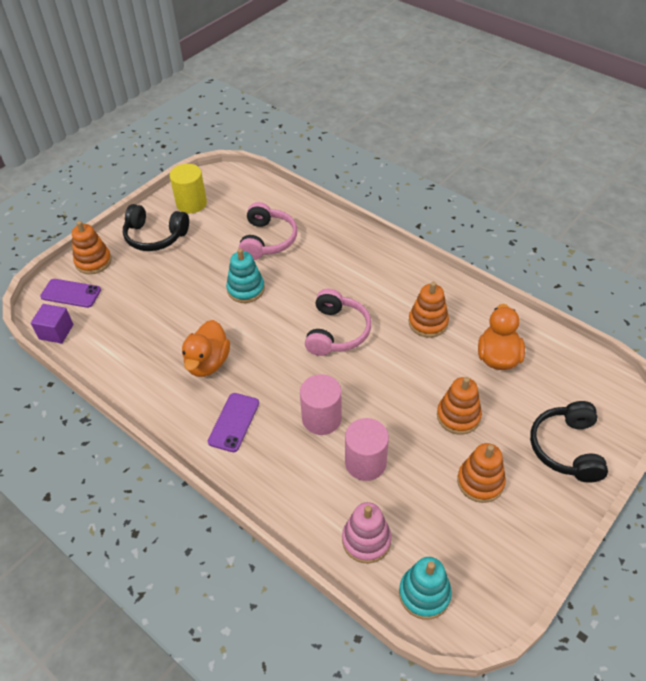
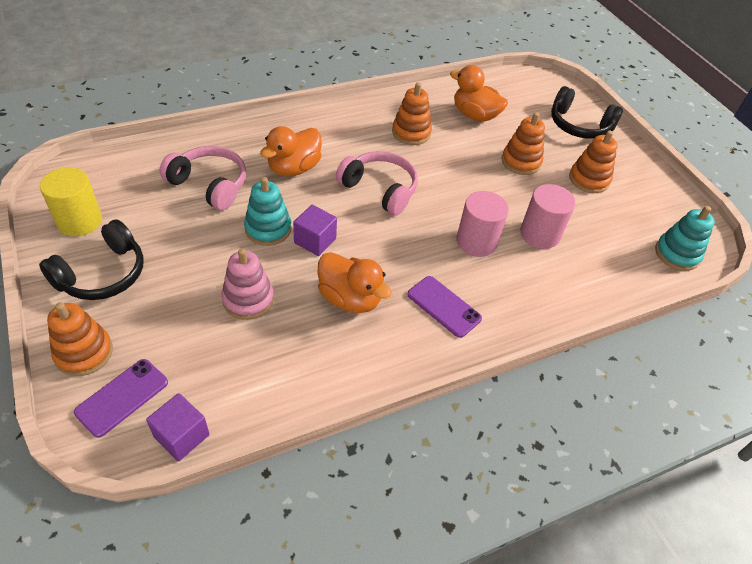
camera: 70 degrees left, 0 degrees up
(252, 319) = (315, 241): none -> purple cube
(320, 273) = (294, 168): none -> orange duck
(366, 540) = (617, 266): pink stacking toy -> pink stacking toy (248, 299)

